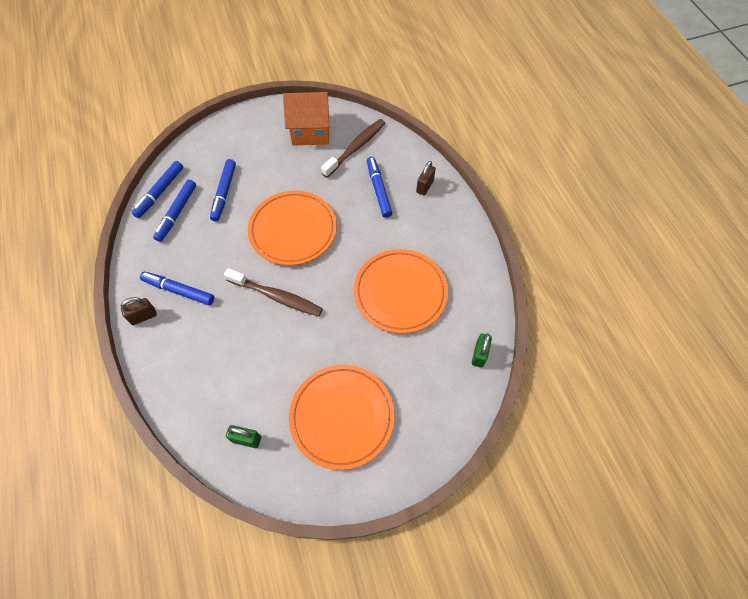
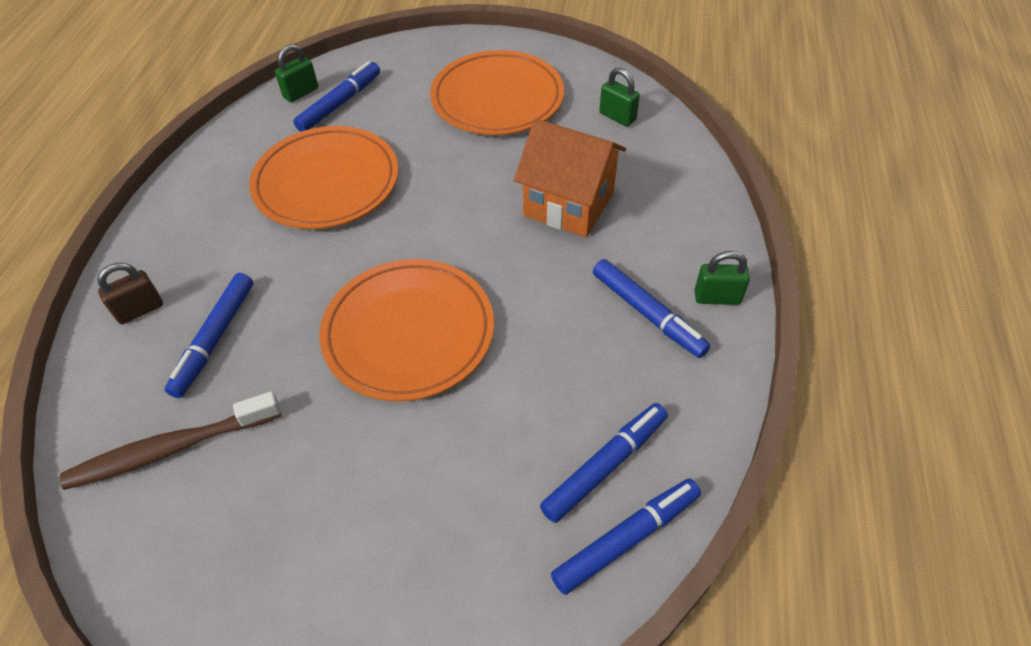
camera: 150 degrees left, 10 degrees down
(143, 316) = (717, 297): brown padlock -> green padlock
(224, 193) = (490, 468): blue marker -> blue marker (340, 103)
(276, 296) = (497, 244): brown toothbrush -> none
(310, 131) = (218, 544): orange house -> orange house (568, 204)

